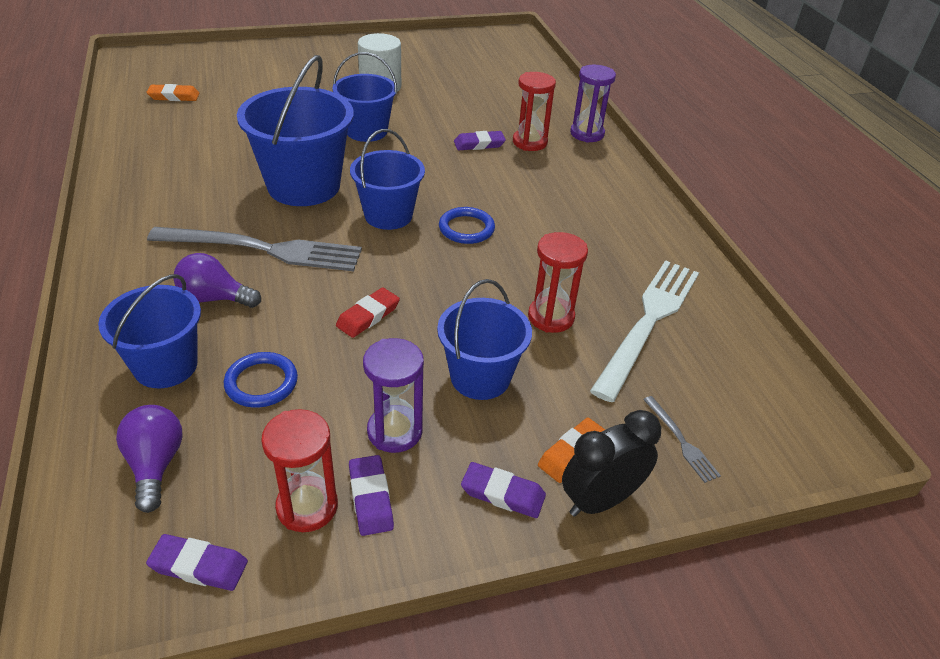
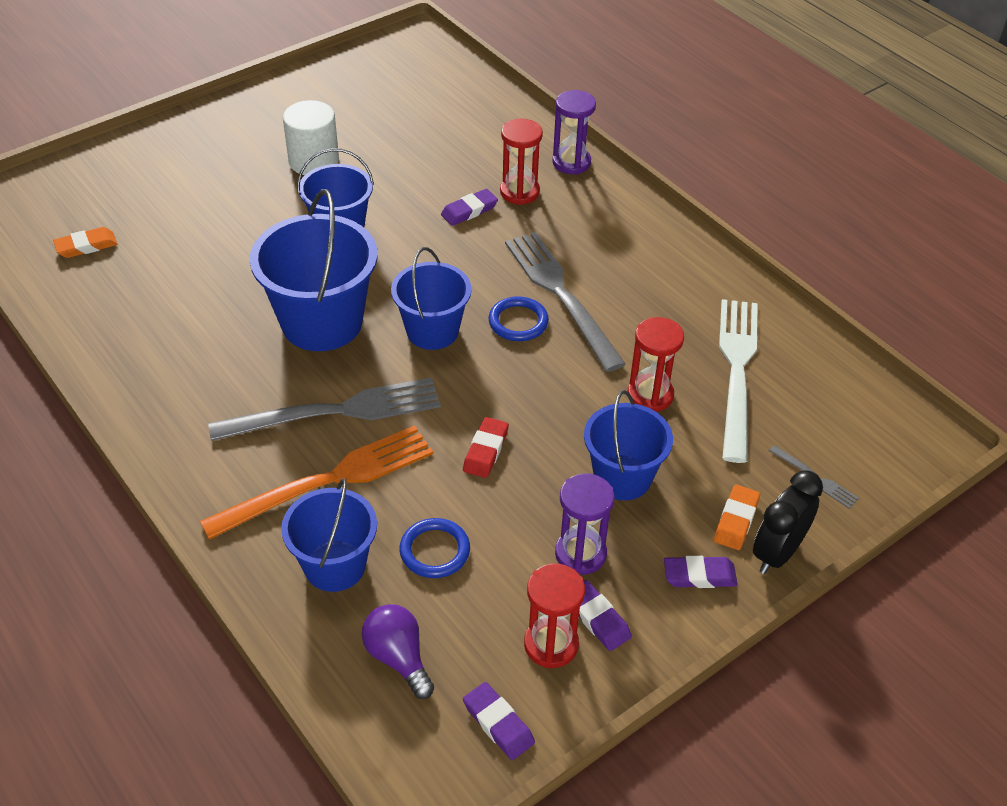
camera: 20 degrees left, 5 degrees up
(199, 566) = (498, 723): purple eraser -> purple eraser turned 60 degrees clockwise
(214, 298) = (327, 481): purple light bulb -> orange fork
(517, 220) = (561, 295): none -> grey fork

